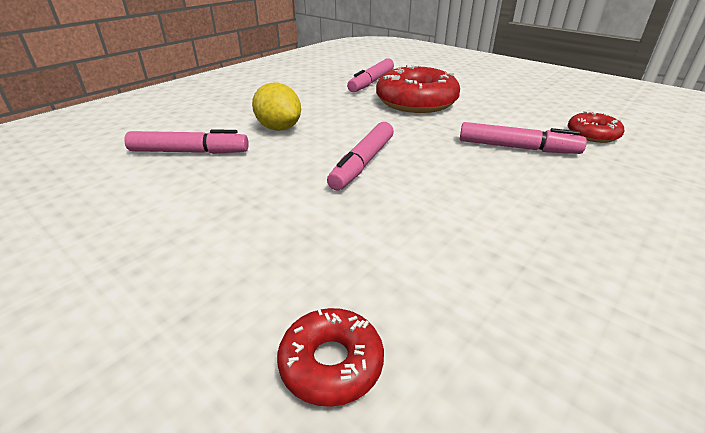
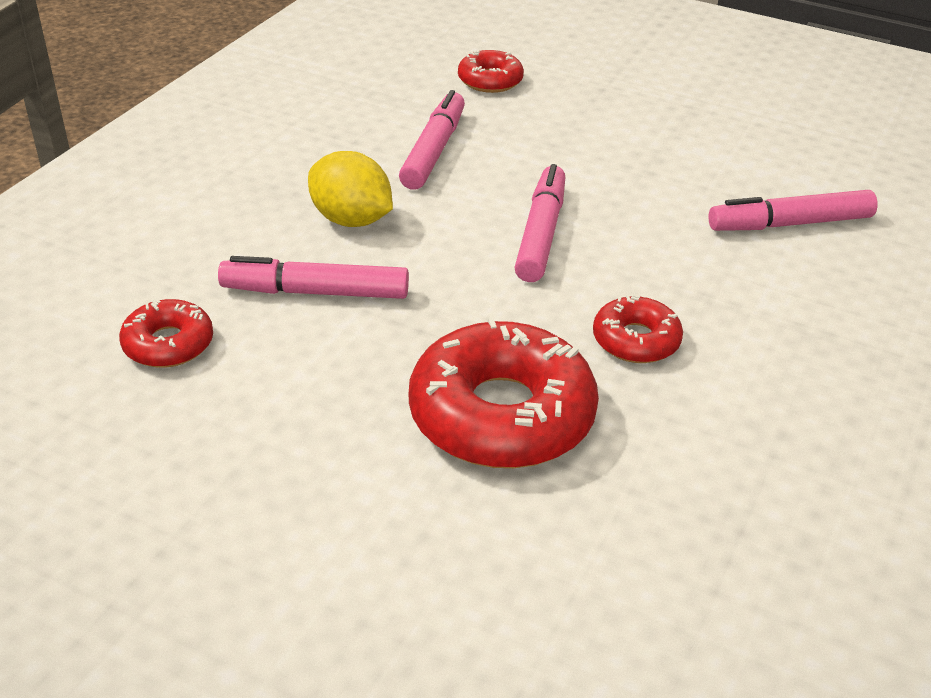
camera: 165 degrees right, 5 degrees up
(279, 128) = (714, 289): yellow lemon -> yellow lemon (351, 220)
(340, 115) = (636, 340): none -> red donut
(371, 82) = (642, 504): pink marker -> pink marker (433, 151)

